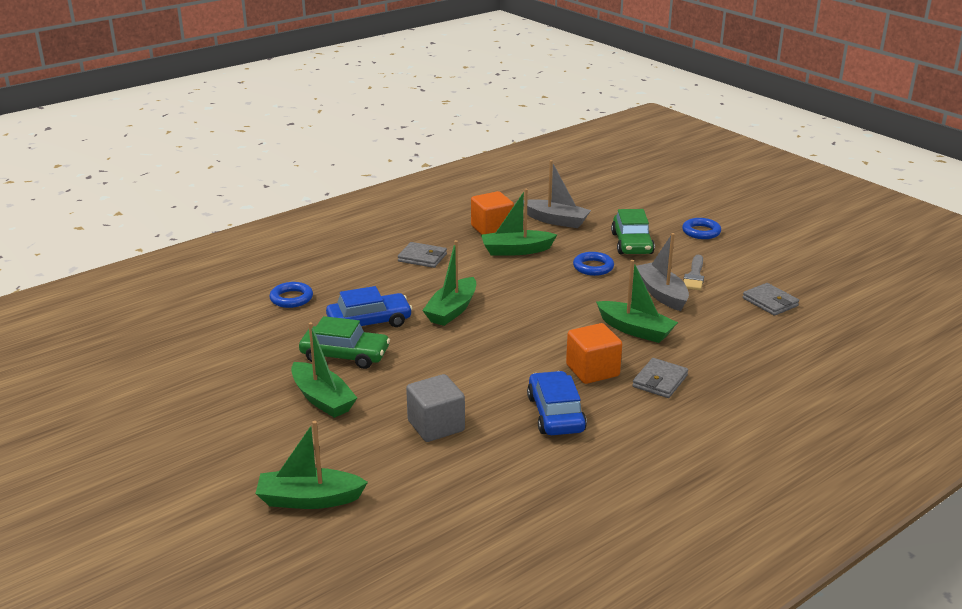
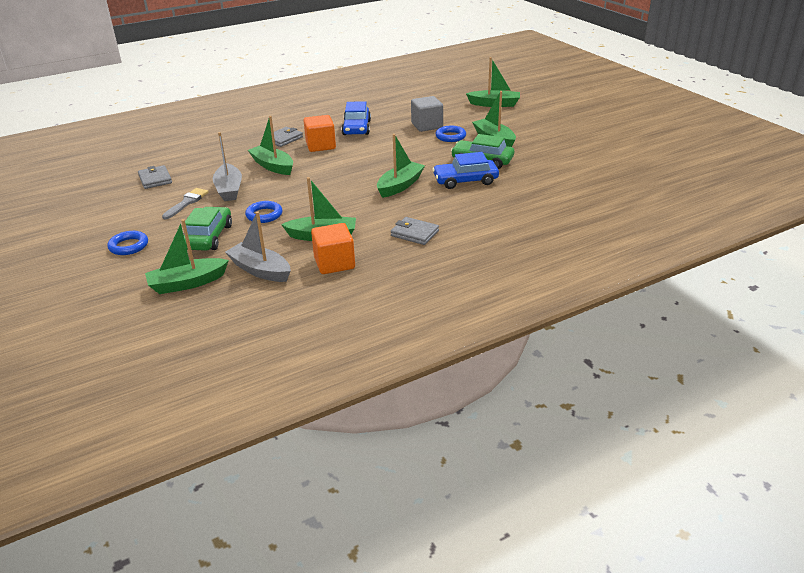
camera: 170 degrees left, 5 degrees up
(291, 298) = (531, 201): blue ring -> blue ring (450, 136)
(612, 209) = (187, 283): none -> green boat

